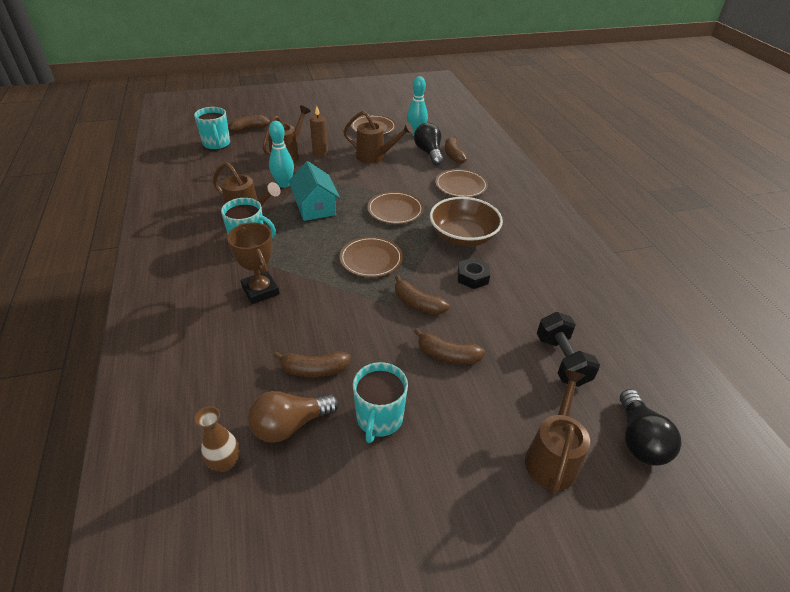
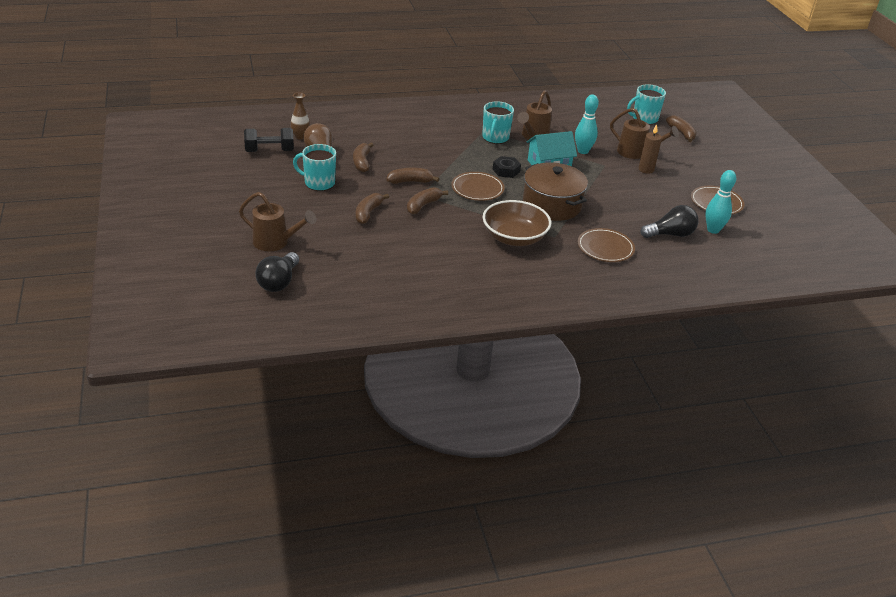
camera: 90 degrees right, 5 degrees down
(260, 290) = (439, 143): brown trophy -> none
(375, 156) = (650, 200): brown watering can -> none
(395, 210) = (551, 205): brown plate -> brown pot
(453, 155) = (671, 250): brown banana -> brown banana (410, 181)
(472, 277) = (455, 235): black nut -> black nut (506, 171)
(561, 360) = (356, 263): black dumbbell -> black dumbbell (269, 151)
(639, 440) = (279, 282): black light bulb -> black light bulb turned 75 degrees counterclockwise

